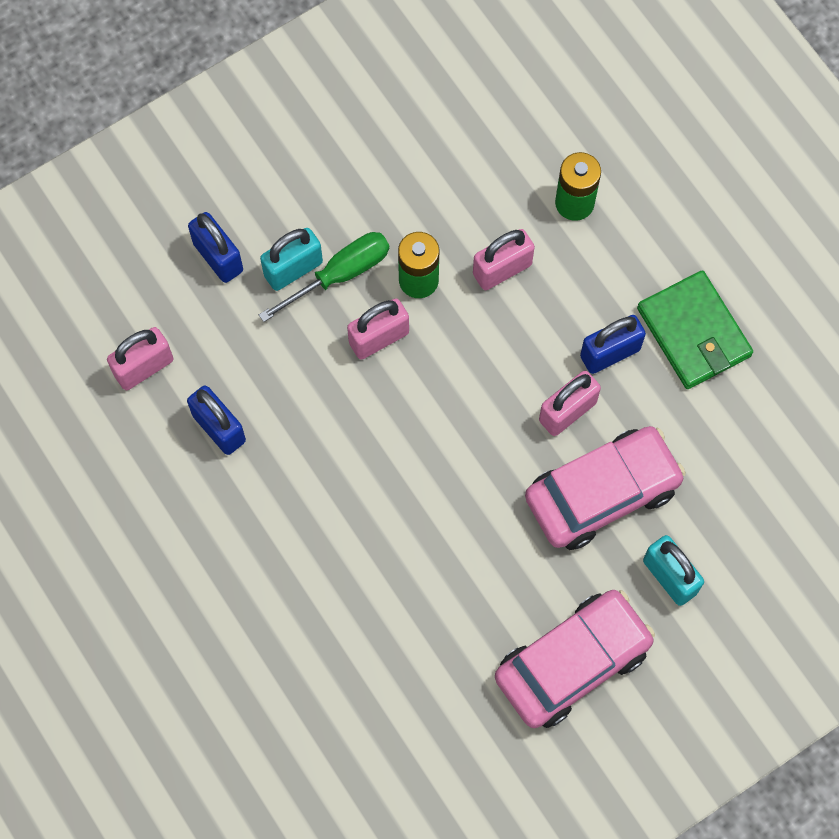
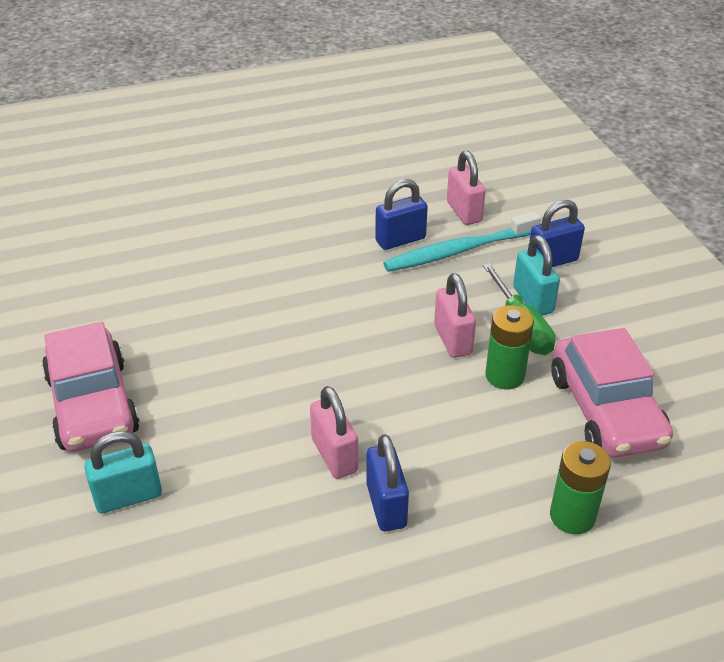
camera: 105 degrees right, 30 degrees down
(223, 358) = (459, 251): none -> turquoise toothbrush
(502, 269) = (503, 438): pink padlock -> none
(602, 493) = (239, 463): pink car -> pink car (605, 410)
(694, 332) = (387, 590): green wallet -> none

